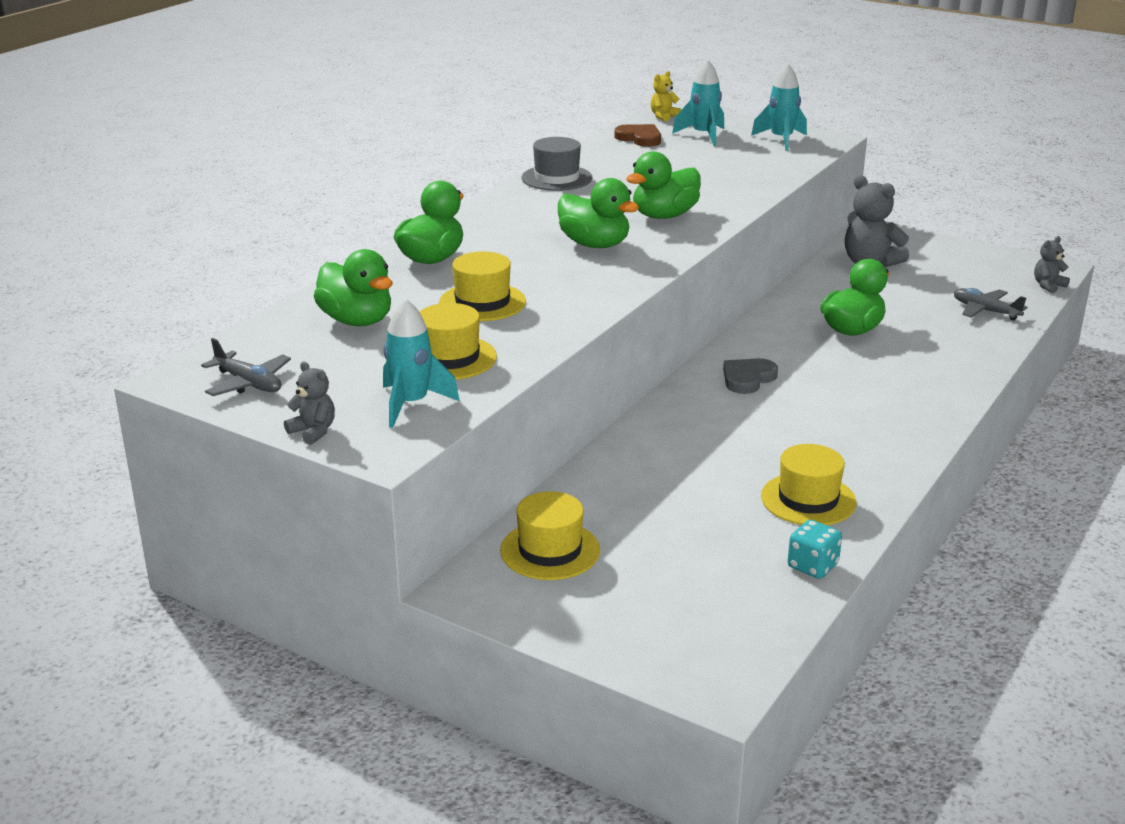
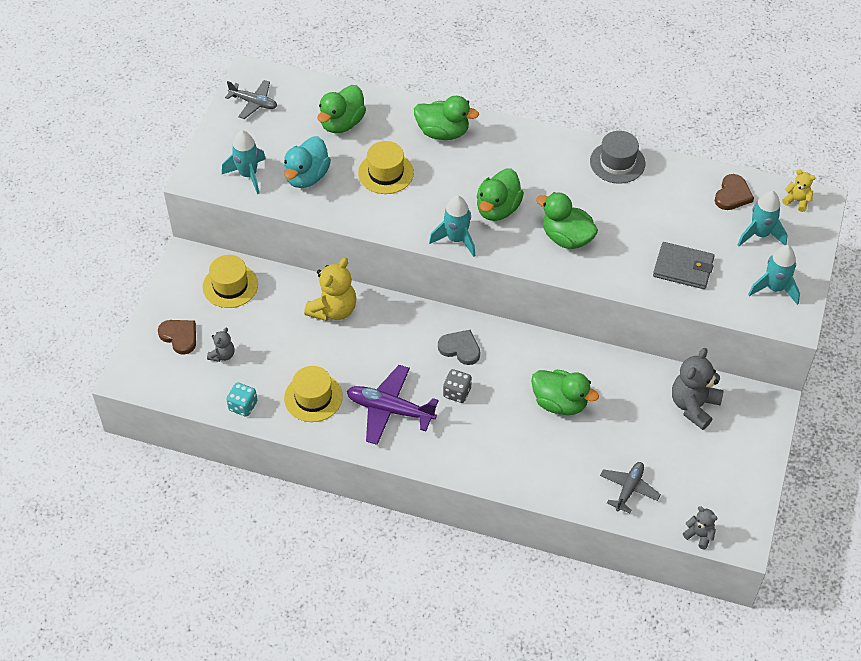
camera: 75 degrees right, 25 degrees up
(248, 383) = (253, 103): grey plane -> grey plane turned 90 degrees counterclockwise
(313, 431) = (209, 144): grey teddy bear -> grey teddy bear (222, 355)
(449, 358) = (307, 176): yellow hat -> turquoise duck
(635, 273) = (456, 239): none -> turquoise rocket
(642, 462) = (333, 310): none -> yellow teddy bear
(643, 617) = (179, 336): none -> brown heart
(737, 170) = (683, 268): none -> grey wallet
(822, 390) = (457, 392): none -> grey dice
(843, 441) = (390, 410): none -> purple plane

